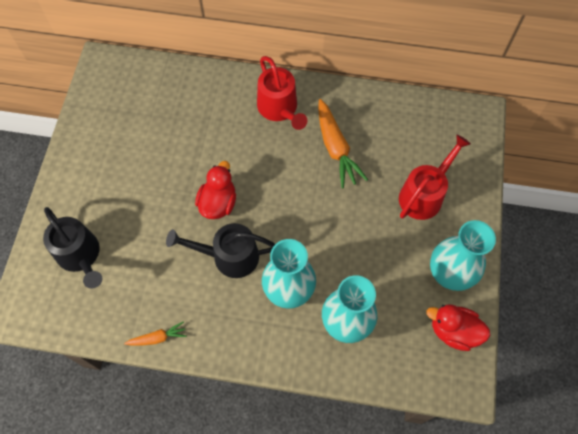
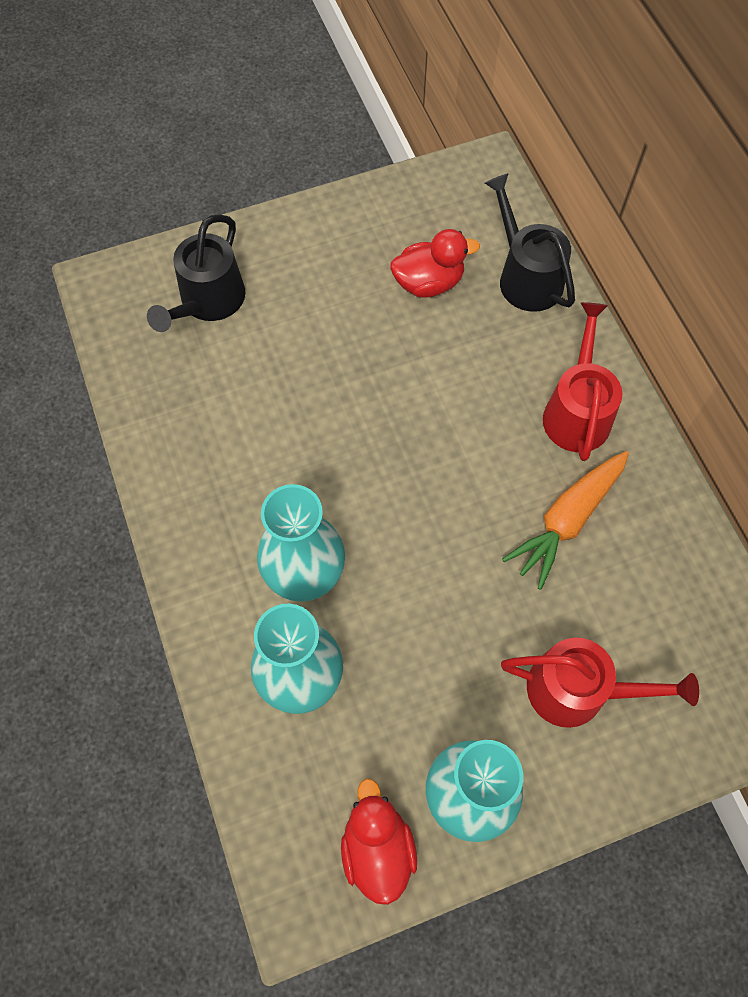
camera: 60 degrees right, 0 degrees up
(157, 338) = (149, 449): orange carrot -> none
(218, 203) = (378, 414): red duck -> red duck (428, 283)
(229, 256) = (309, 471): black watering can -> black watering can (525, 276)
(279, 109) = (577, 411): red watering can -> red watering can turned 150 degrees clockwise

